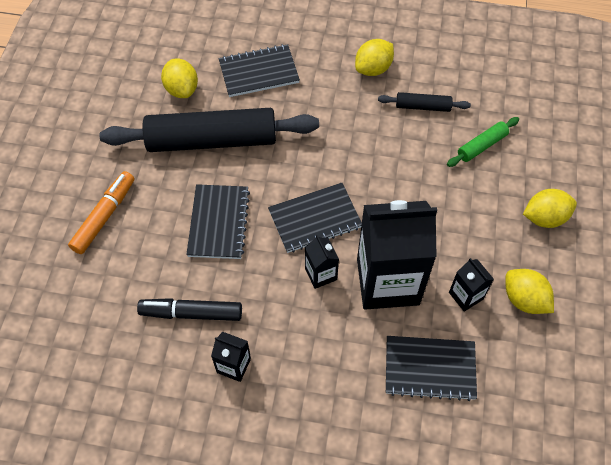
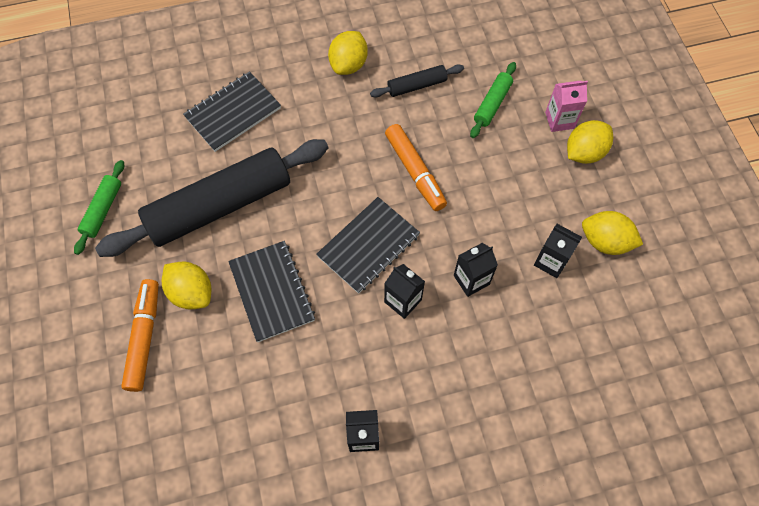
camera: 25 degrees left, 5 degrees up
(122, 108) = (103, 210): none -> green rolling pin
(182, 89) = (159, 163): yellow lemon -> yellow lemon (191, 292)
(191, 313) = (292, 401): black marker -> none
(385, 175) = (415, 172): none -> orange marker
(387, 282) = (471, 280): black carton -> black carton, size x0.44
(430, 368) = (553, 349): black notebook -> none
(536, 182) = (559, 120): none -> pink carton

